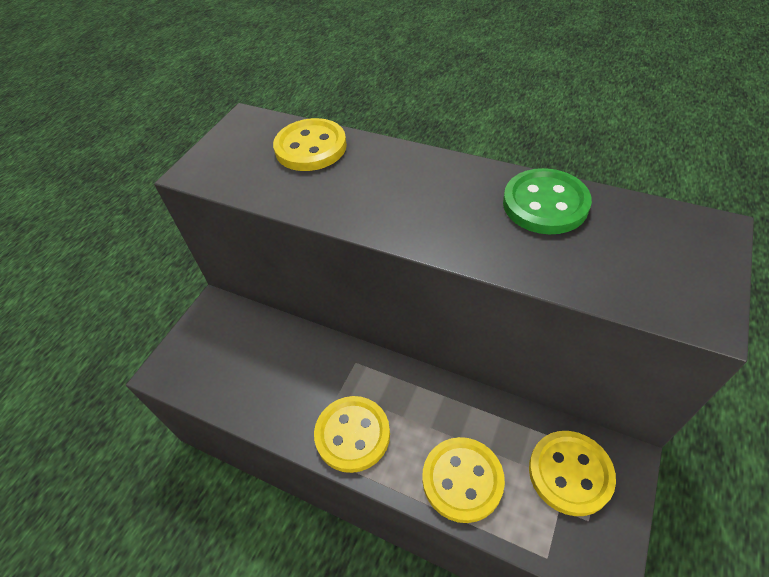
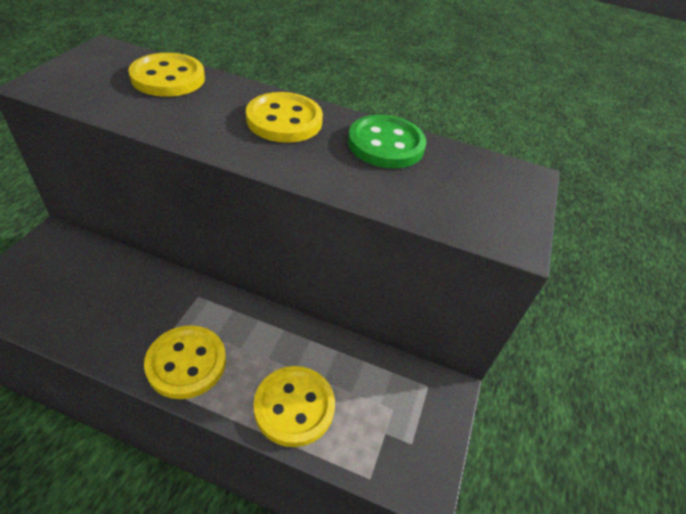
camera: 15 degrees left, 5 degrees down
(570, 473) = (398, 401): yellow button -> yellow button (284, 120)

